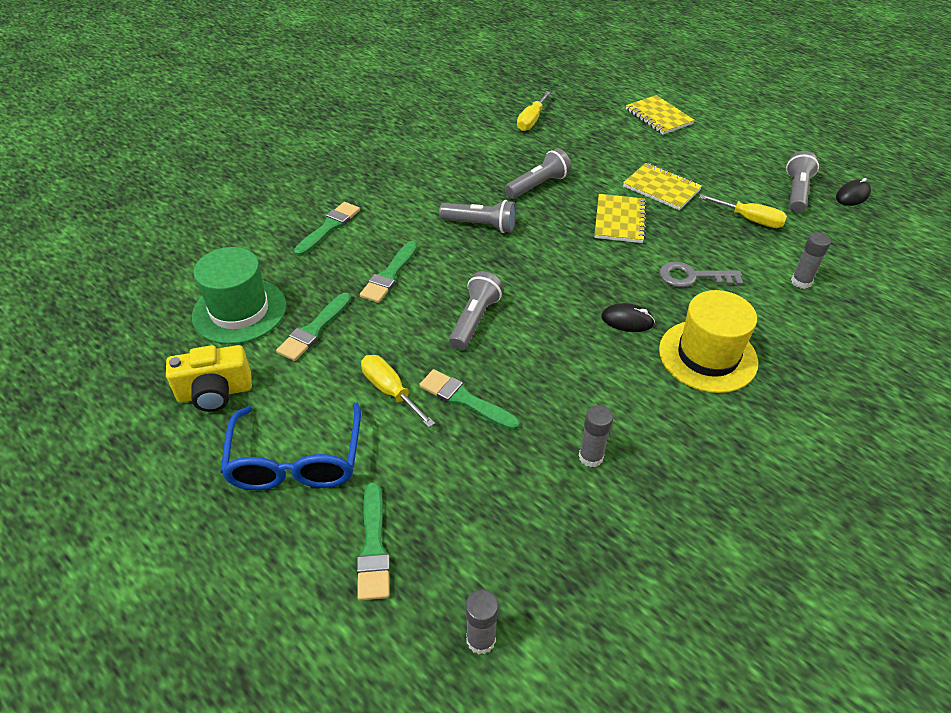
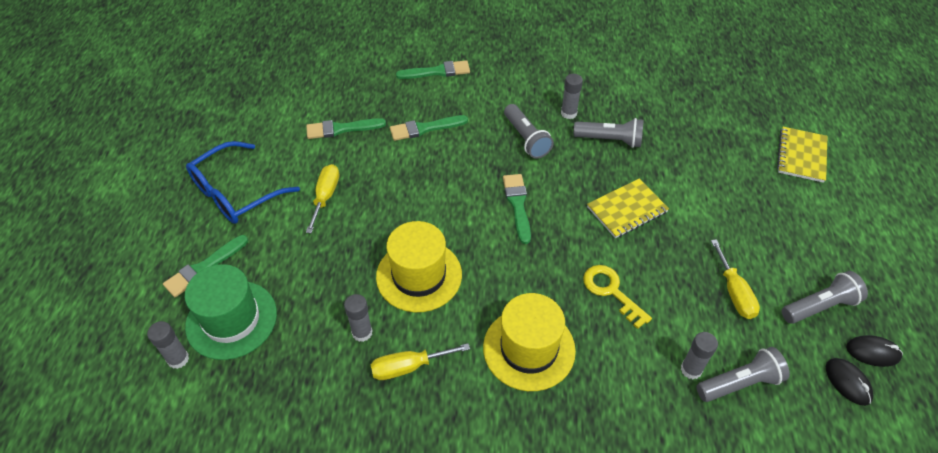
camera: 50 degrees right, 5 degrees up
(215, 393) = (254, 125): yellow camera -> none
(239, 311) = (324, 88): green hat -> green hat (231, 319)
(464, 400) = (351, 236): green brush -> green brush (517, 205)
(474, 320) = (428, 196): grey flashlight -> grey flashlight (740, 383)
(482, 187) = (568, 113): none -> grey glue stick
(531, 120) = (685, 88): yellow screwdriver -> yellow screwdriver (408, 367)
(562, 379) = (419, 275): none -> yellow hat
(627, 320) = (516, 278): black mouse -> black mouse (847, 382)
(661, 188) = (701, 212): yellow notebook -> none
(692, 277) = (611, 291): grey key -> yellow key

